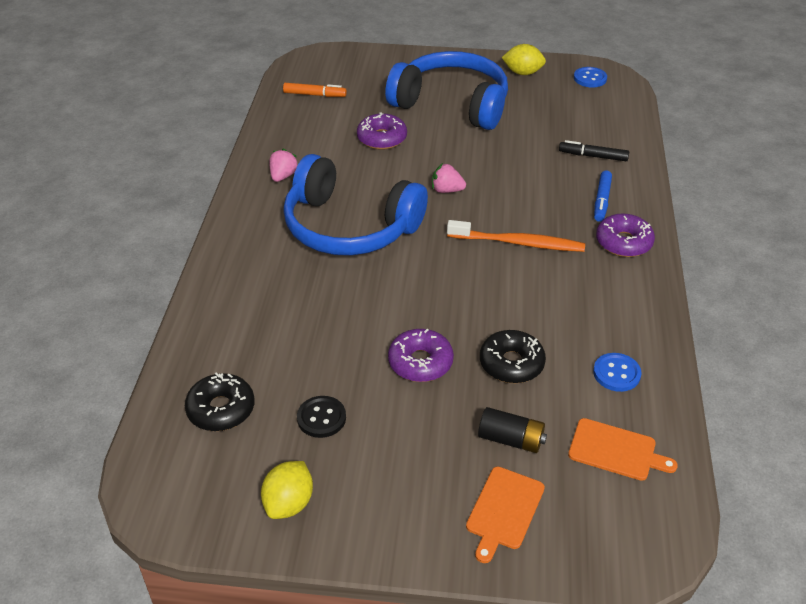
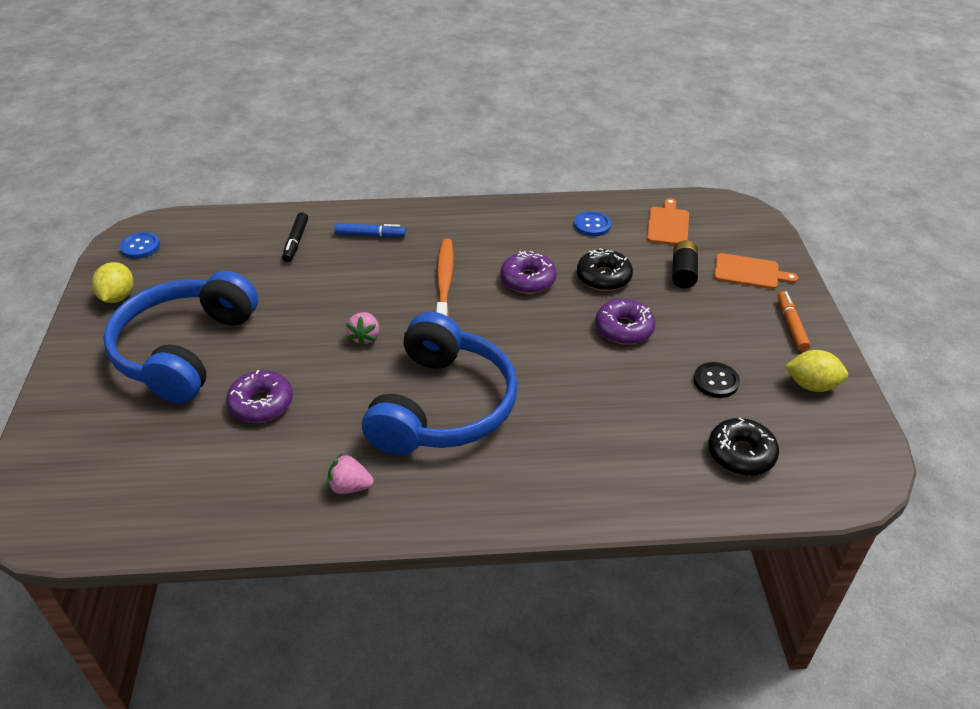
camera: 100 degrees left, 0 degrees up
(314, 95) = (144, 492): orange marker -> orange marker (791, 325)
(623, 242) = (431, 223): purple donut -> purple donut (528, 280)

